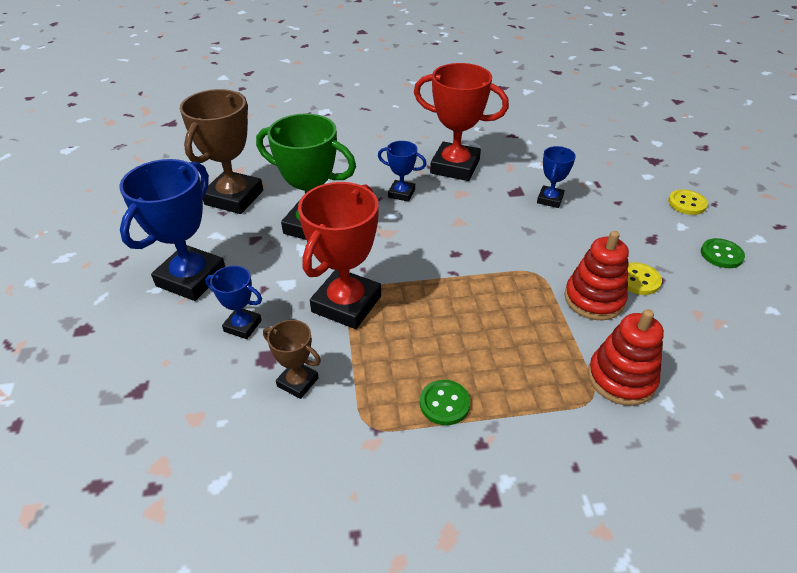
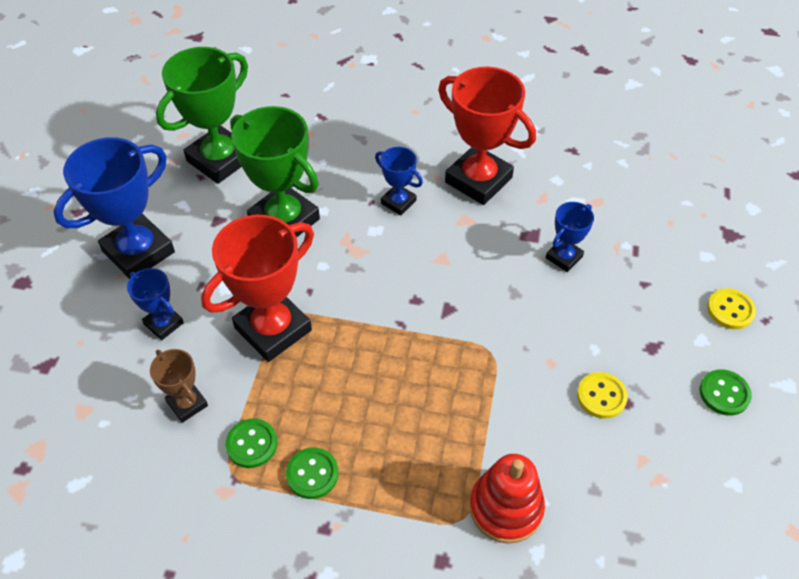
camera: 20 degrees right, 10 degrees up
(234, 197) = (220, 160): brown trophy -> green trophy
(376, 396) = (251, 444): none -> green button
(594, 299) = (535, 404): red stacking toy -> none

